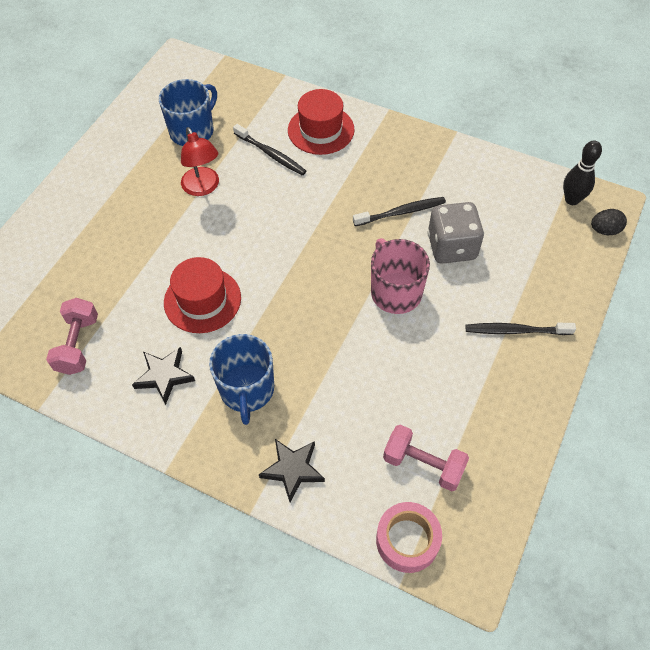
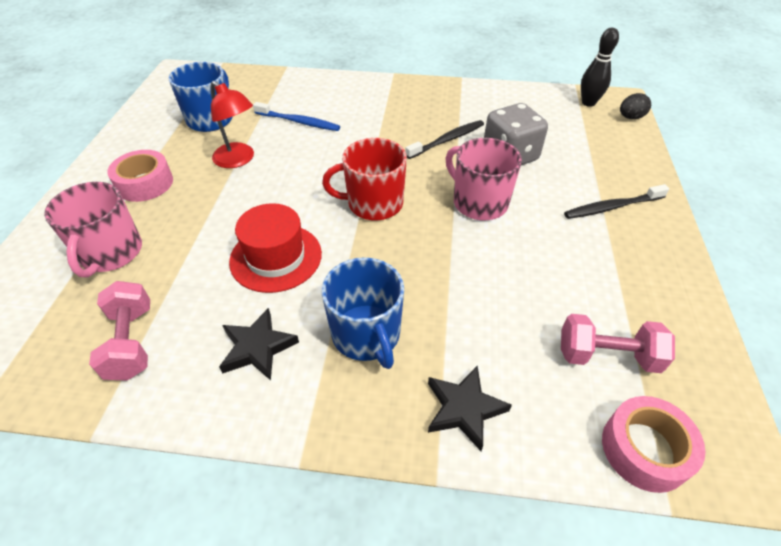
camera: 20 degrees left, 10 degrees down
(79, 260) = (111, 253): none -> pink mug
(119, 194) = (145, 183): none -> pink tape
(271, 154) = (299, 122): black toothbrush -> blue toothbrush
(302, 268) = (373, 203): none -> red mug
(321, 130) = (339, 96): red hat -> none

